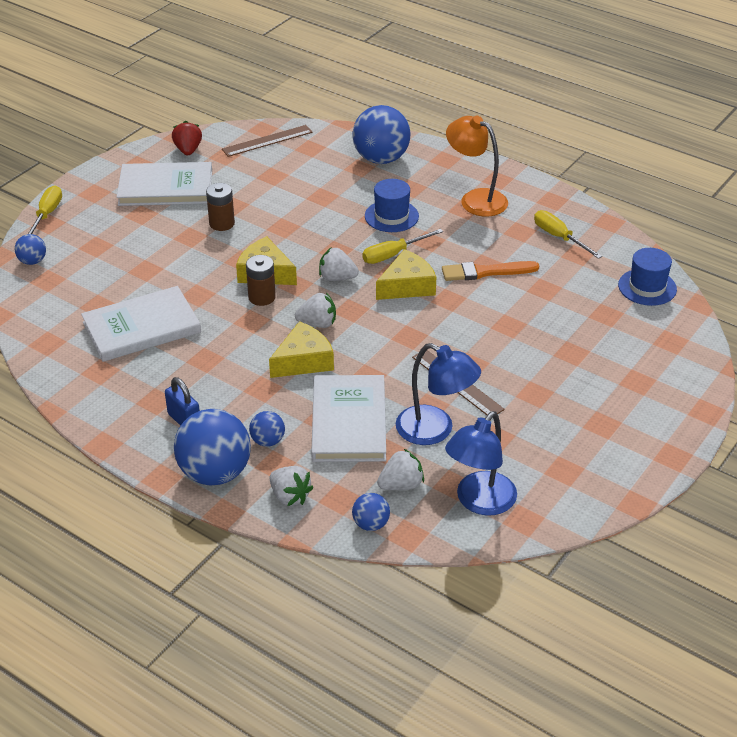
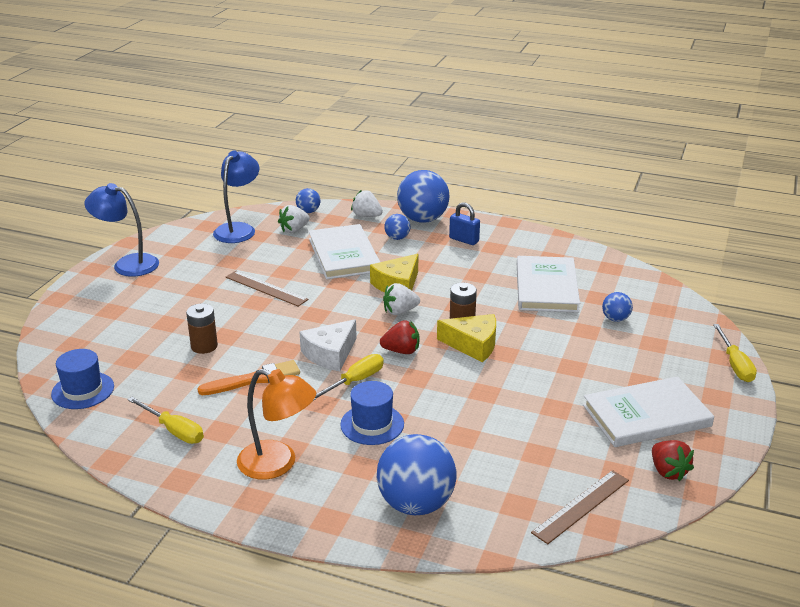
camera: 165 degrees right, 10 degrees down
(32, 261) = (694, 321): blue ball -> blue ball (615, 319)
(141, 327) = (546, 287): white book -> white book turned 45 degrees counterclockwise
(222, 223) = (551, 385): brown battery -> brown battery (204, 346)
(337, 278) = (401, 351): white strawberry -> red strawberry
(407, 286) = (330, 354): yellow cheese -> white cheese
(435, 430) = (277, 259): blue lamp -> blue lamp (127, 264)

